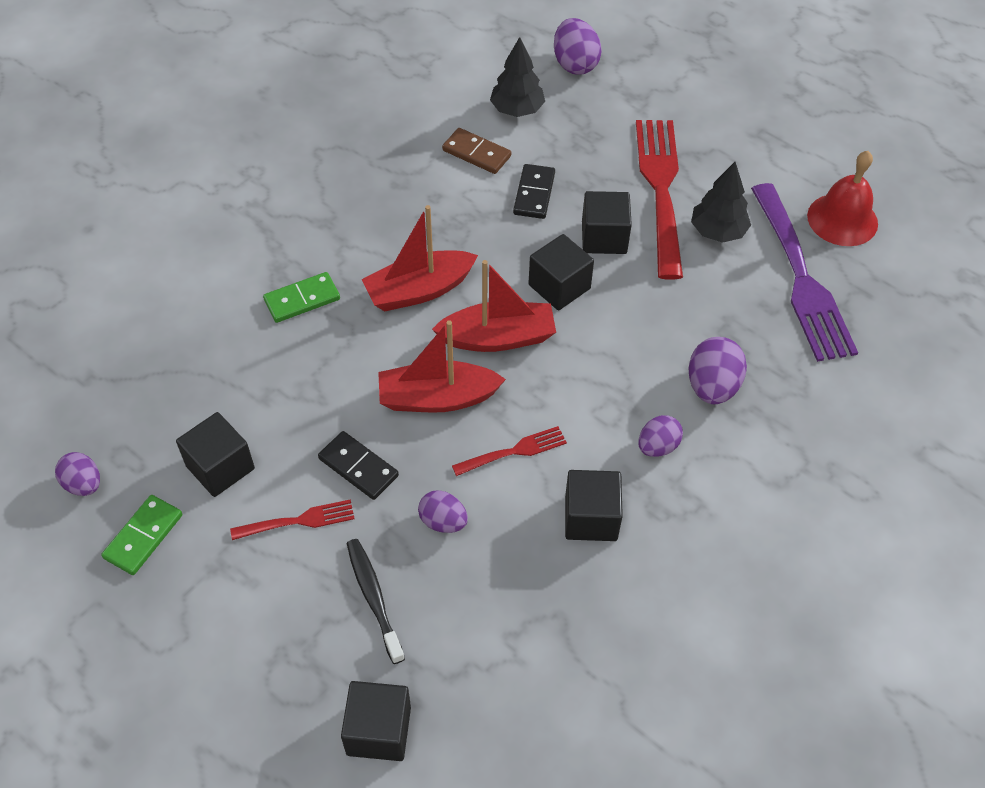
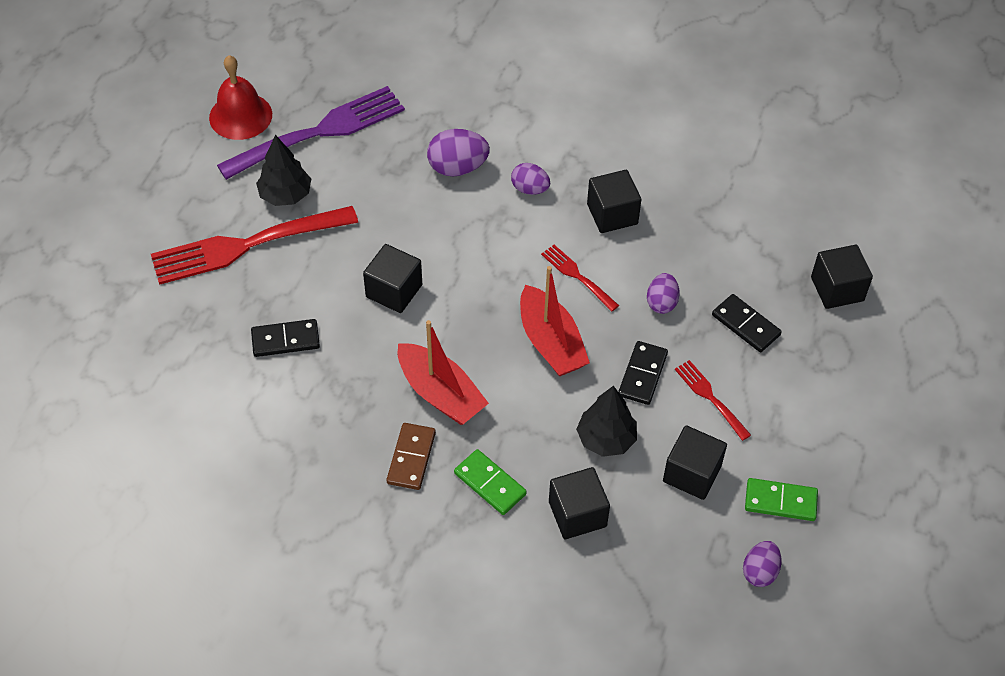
camera: 110 degrees left, 0 degrees up
(374, 598) = (745, 325): black toothbrush -> black domino
(476, 153) = (245, 403): brown domino -> brown domino (411, 458)
(498, 338) = (469, 319): red boat -> none
(517, 110) = (169, 387): black tree -> black tree (606, 439)
(575, 64) = (82, 355): purple egg -> none
(604, 237) = (322, 273): black cube -> black cube (577, 514)

